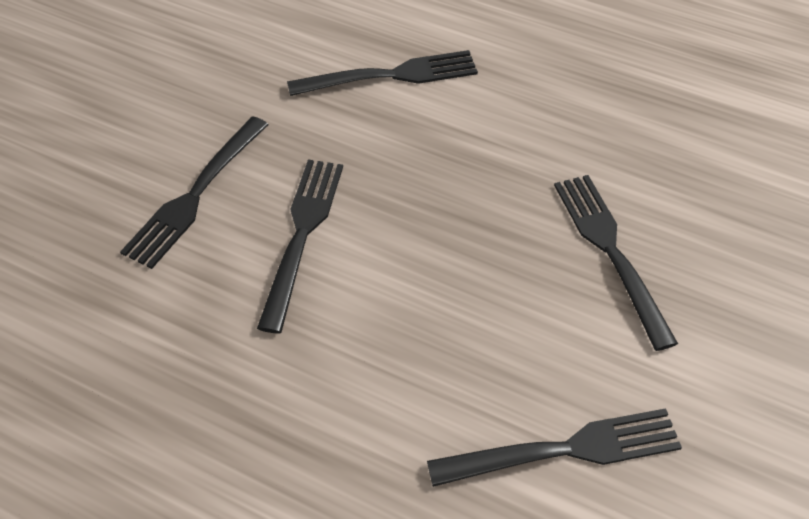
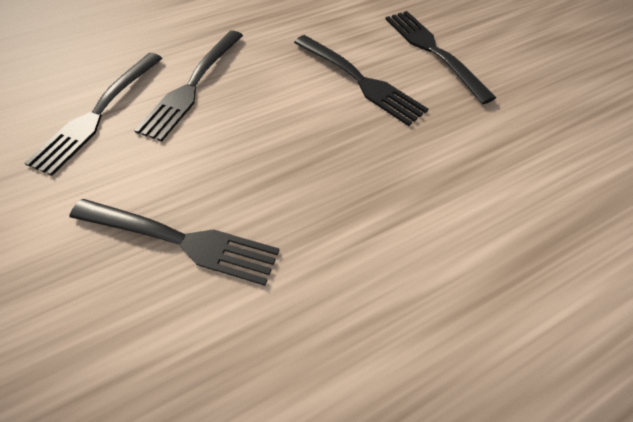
camera: 125 degrees right, 5 degrees up
(390, 76) = (507, 211): black fork -> black fork (193, 86)

